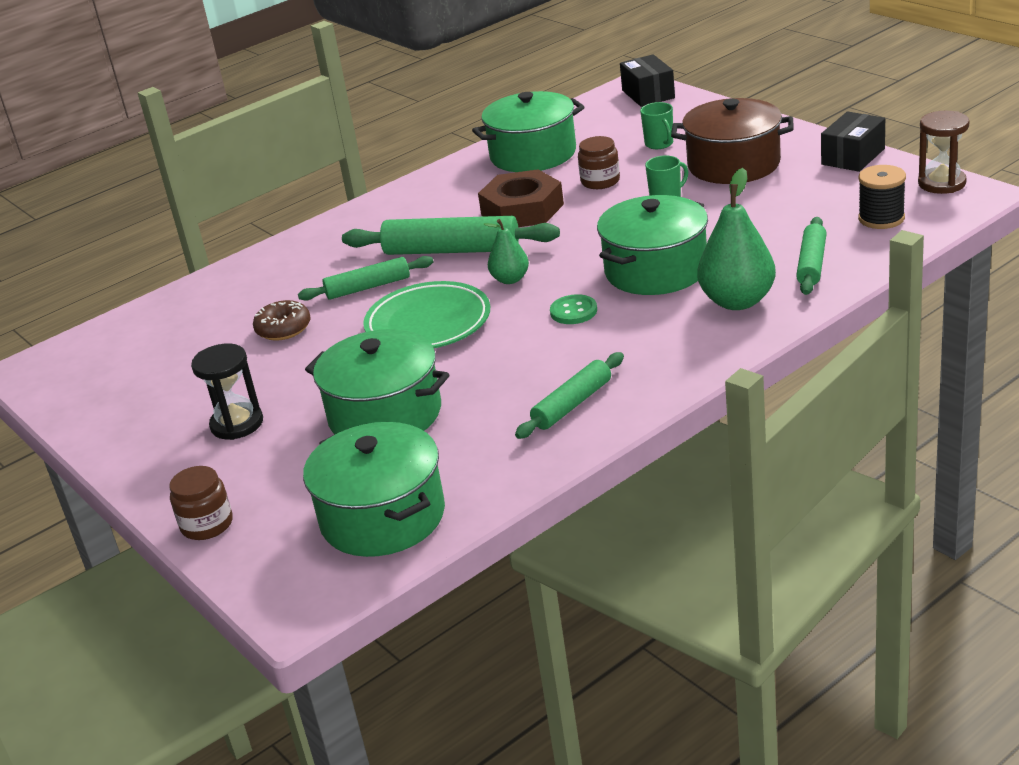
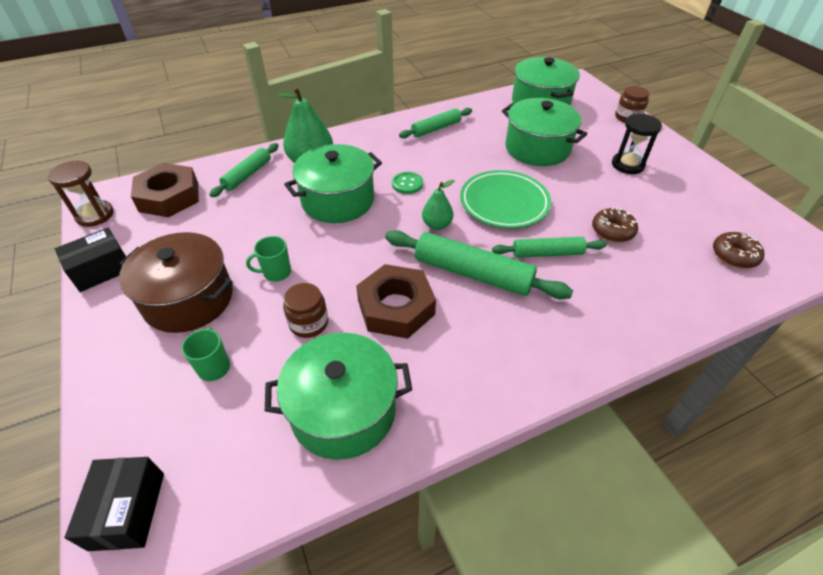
camera: 170 degrees left, 15 degrees up
(140, 340) = (734, 255): none -> brown donut
(881, 218) = (169, 197): black spool -> brown nut

